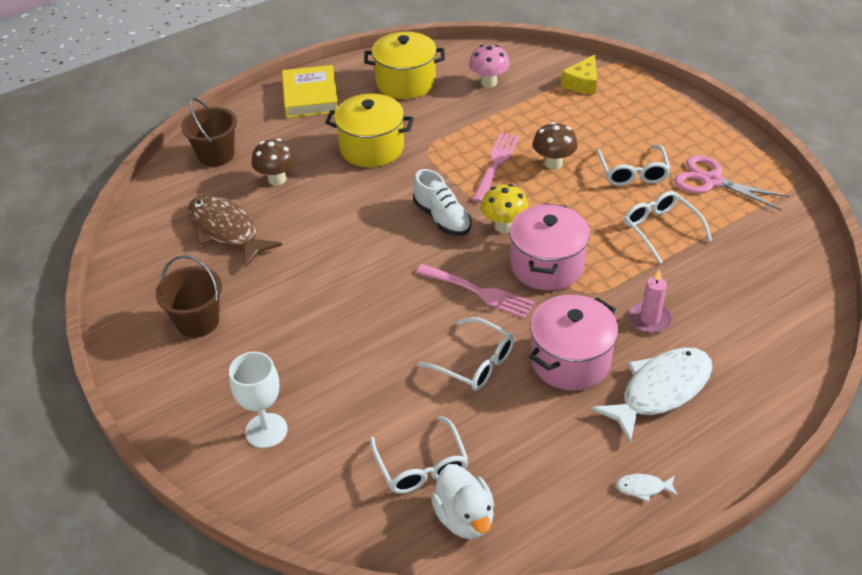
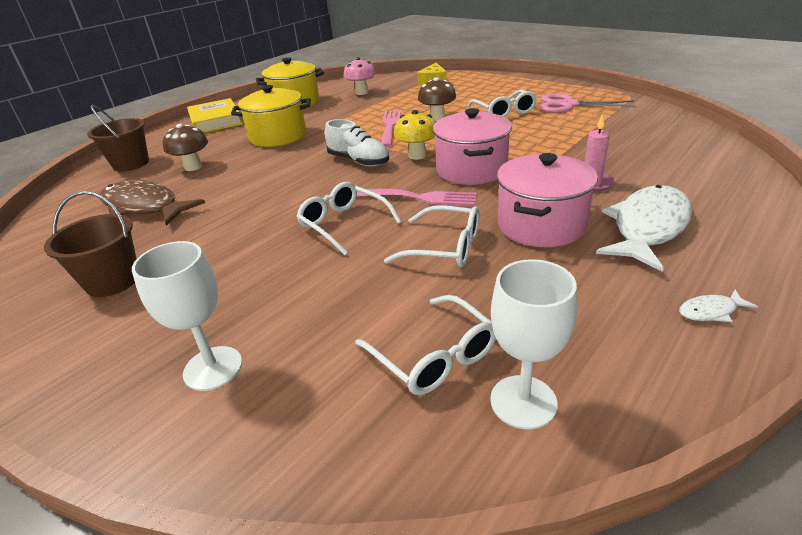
camera: 15 degrees left, 10 degrees down
(464, 517) = (523, 401): white duck -> white goblet
(660, 229) = (552, 133): white glasses -> white glasses (344, 224)

